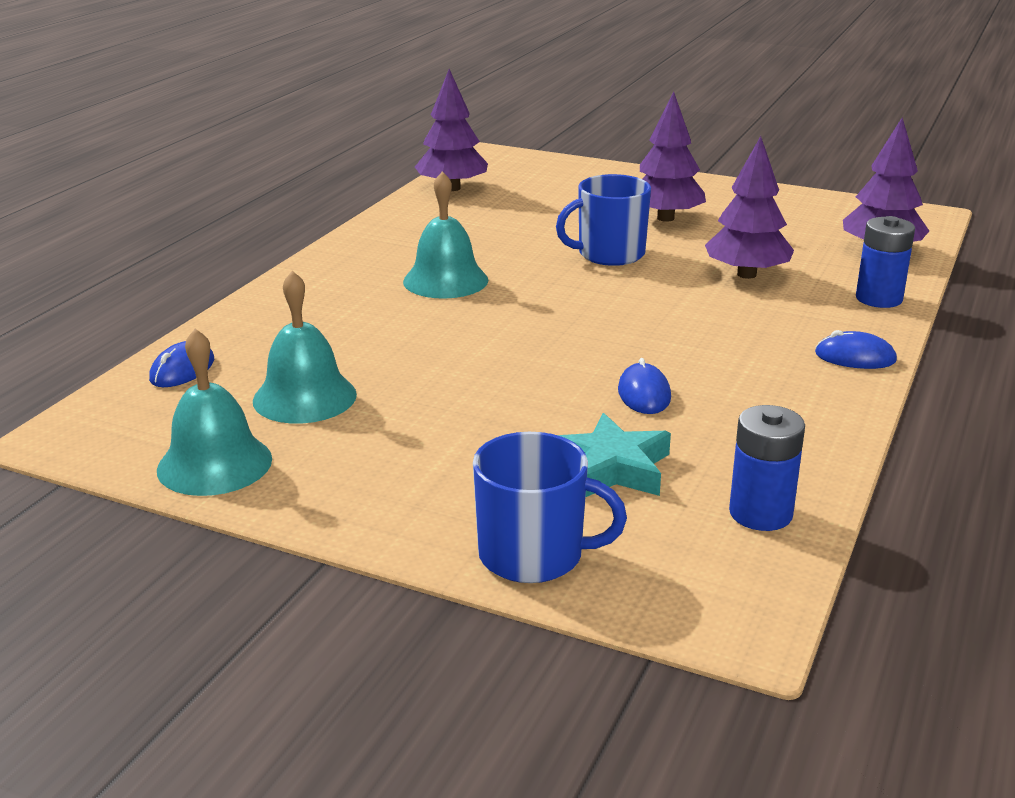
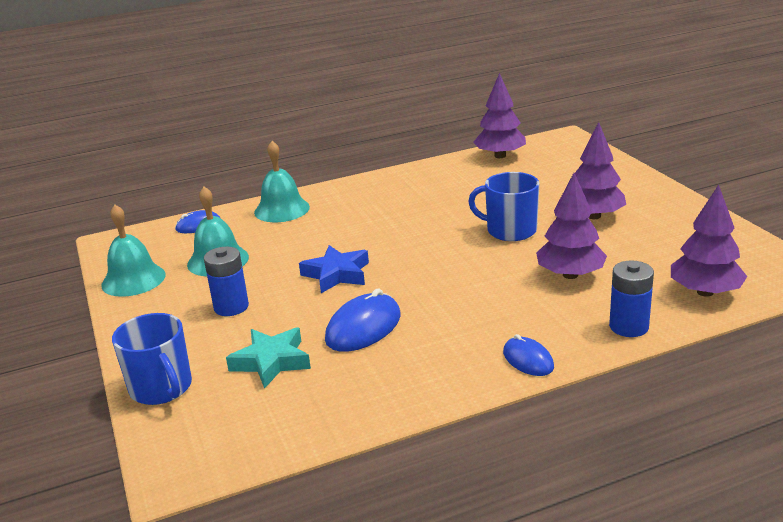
camera: 45 degrees right, 0 degrees up
(445, 280) = (390, 217): turquoise bell -> turquoise bell (282, 209)
(502, 356) = (337, 274): none -> blue star
(644, 394) = (363, 328): blue mouse -> blue mouse, size x1.62
(760, 513) = (290, 425): blue battery -> blue battery (231, 307)

